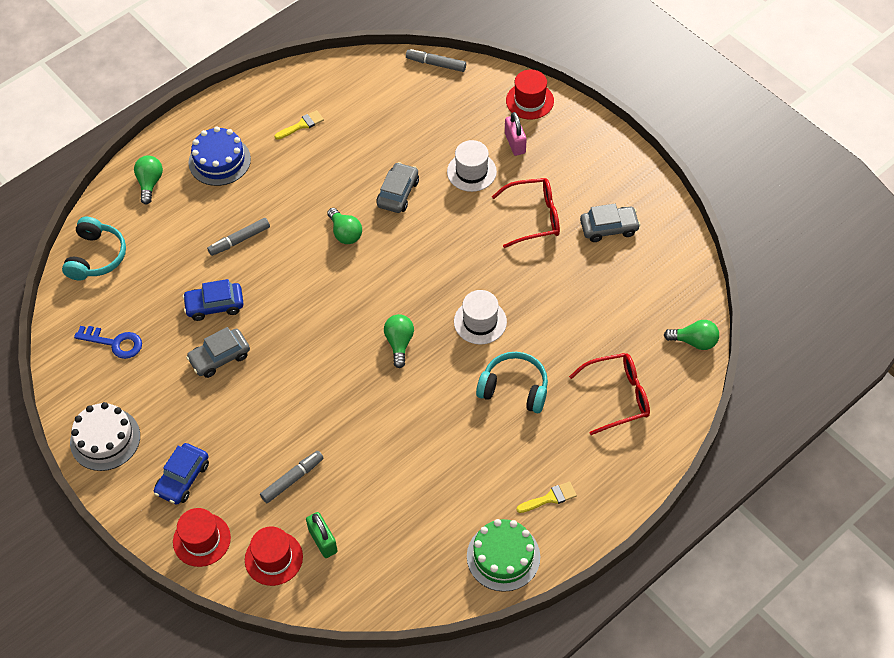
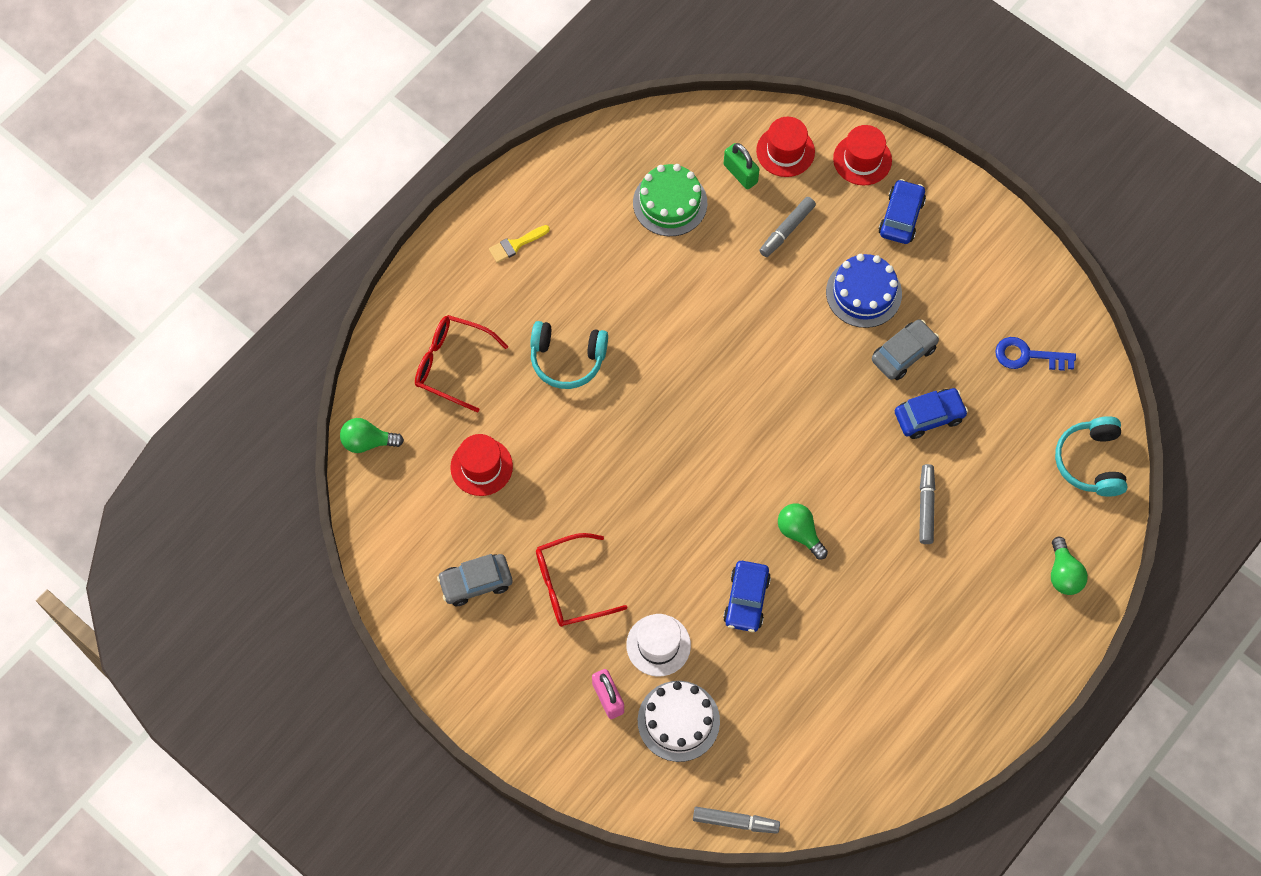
camera: 170 degrees right, 10 degrees up
(105, 439) = (997, 247): white cake -> white cake (678, 721)
(219, 161) = (986, 620): blue cake -> blue cake (863, 293)
(239, 240) = (926, 506): grey marker -> grey marker turned 45 degrees counterclockwise
(302, 125) = (895, 691): yellow brush -> none
(398, 193) = (746, 600): grey car -> blue car
(399, 343) = (705, 396): green light bulb -> none
(480, 322) = (617, 435): white hat -> none
(503, 556) = (557, 181): green cake -> green cake (670, 203)
(529, 101) = (597, 773): red hat -> red hat (481, 467)
(618, 396) = (452, 364): red glasses -> red glasses turned 45 degrees clockwise

